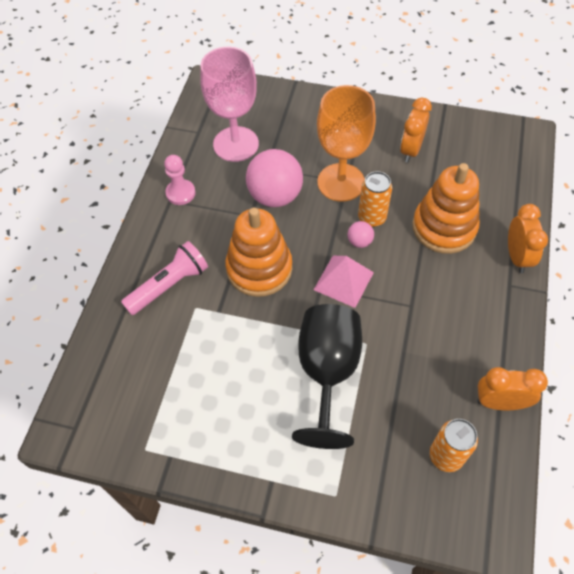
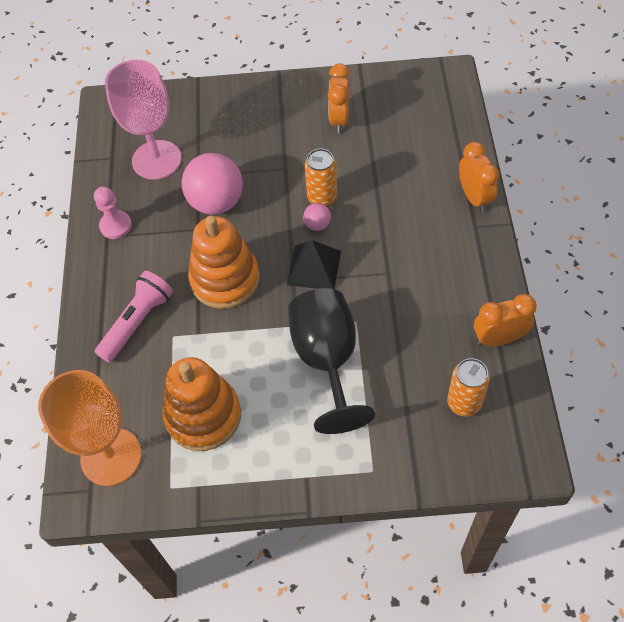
camera: 15 degrees left, 0 degrees up
(341, 182) = (279, 170): orange goblet -> orange goblet (111, 456)
(343, 281) = (314, 267): pink pyramid -> black pyramid
(444, 227) = (396, 188): orange stacking toy -> orange stacking toy (203, 416)

